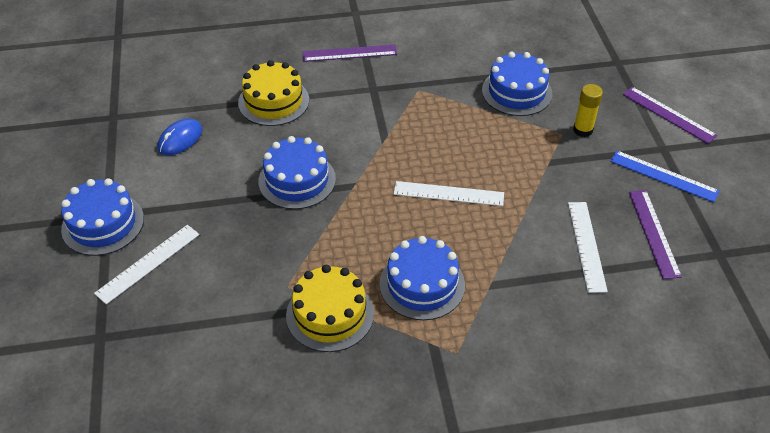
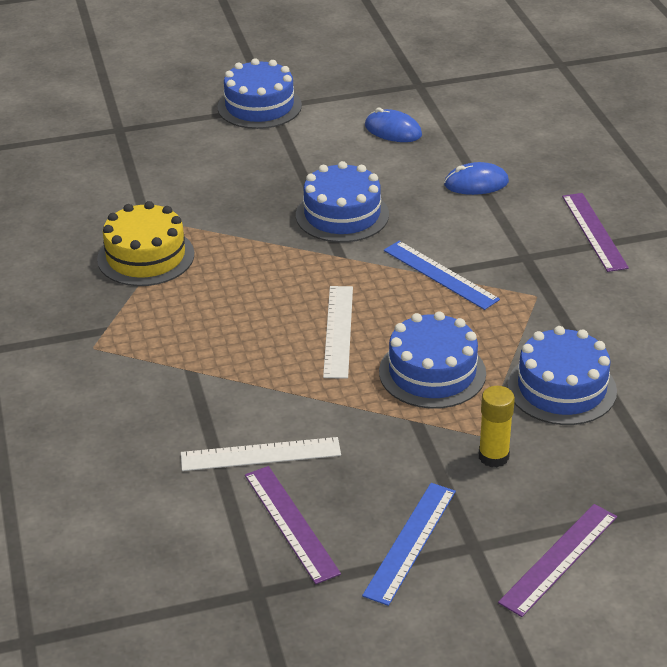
camera: 85 degrees right, 10 degrees down
(148, 263) = (209, 139): white ruler -> none
(273, 101) = (476, 183): yellow cake -> blue mouse
(387, 133) = (440, 274): none -> blue ruler
(422, 284) = (189, 317): blue cake -> blue cake (432, 372)
(654, 233) = (291, 523): purple ruler -> purple ruler turned 75 degrees clockwise

